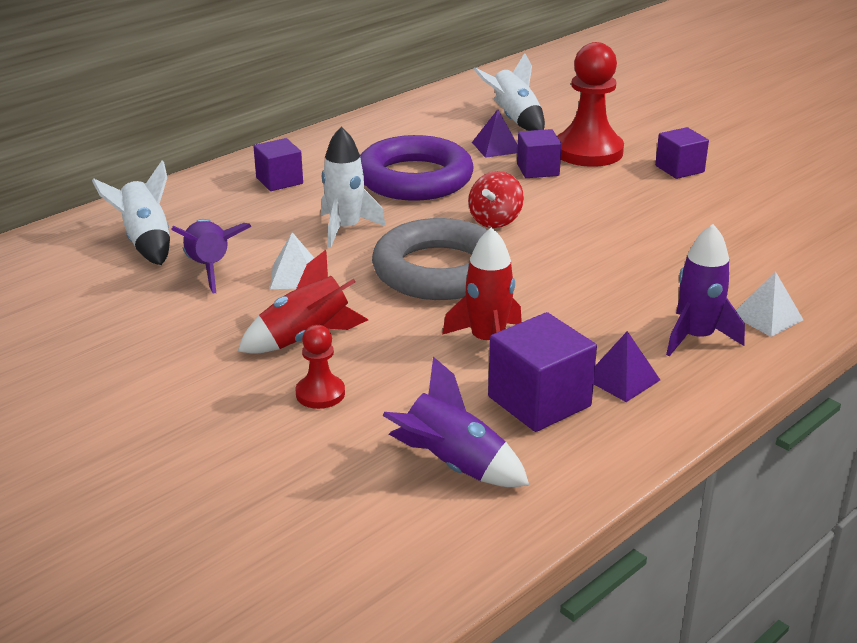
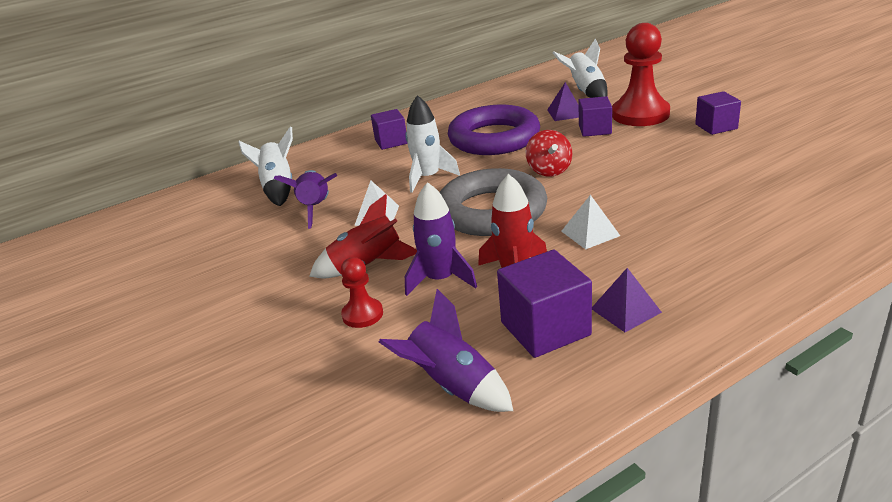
camera: 15 degrees right, 0 degrees up
(495, 220) = (549, 170): red spinning top -> red spinning top turned 45 degrees counterclockwise
(696, 337) = (703, 273): purple rocket -> purple rocket (440, 279)
(767, 317) = (775, 255): white pyramid -> white pyramid (590, 233)

